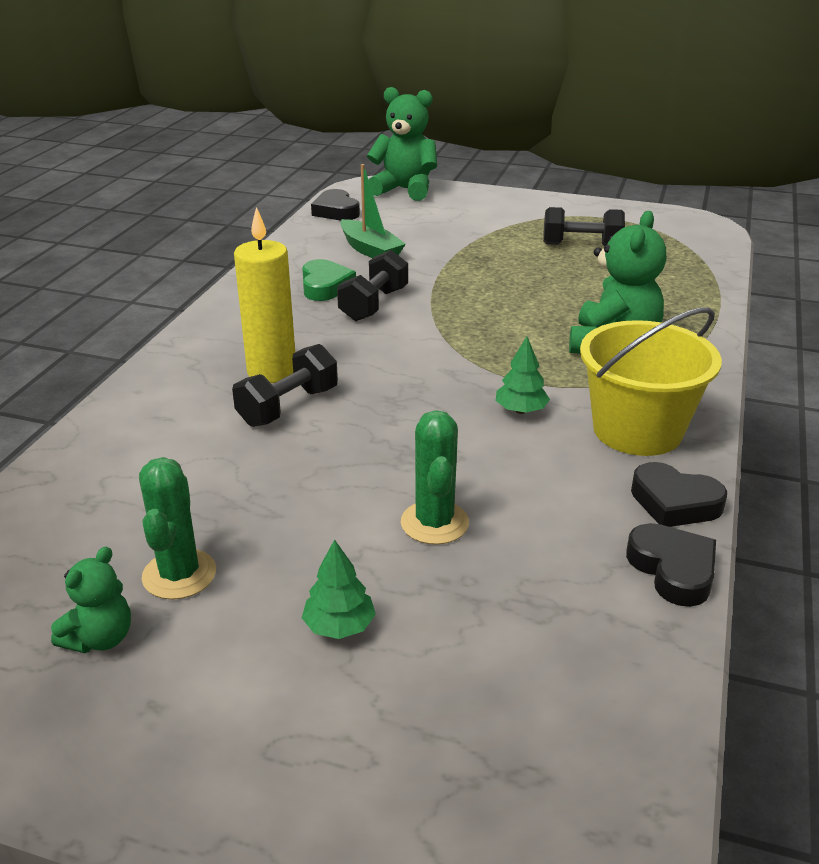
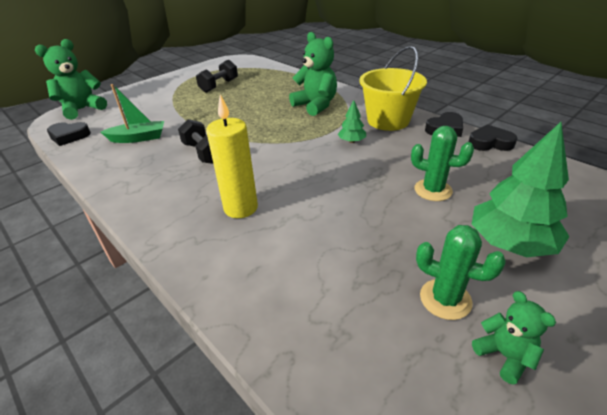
camera: 60 degrees left, 5 degrees up
(288, 407) = (288, 211): black dumbbell -> none
(325, 286) = (160, 163): green heart -> none
(339, 626) = (510, 243): green tree -> green tree, size x2.09

